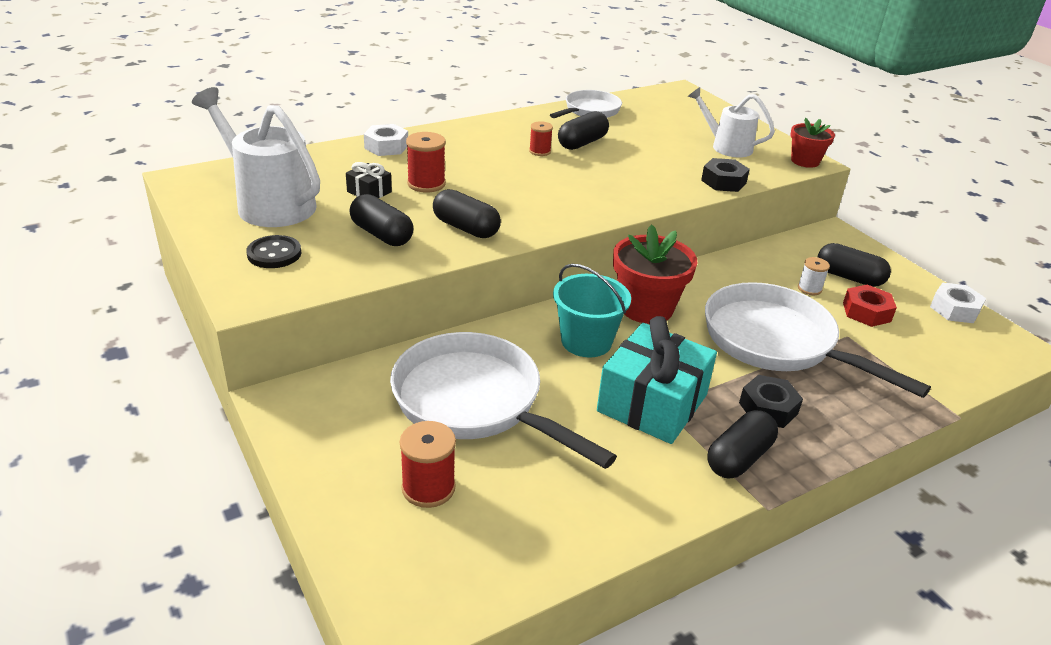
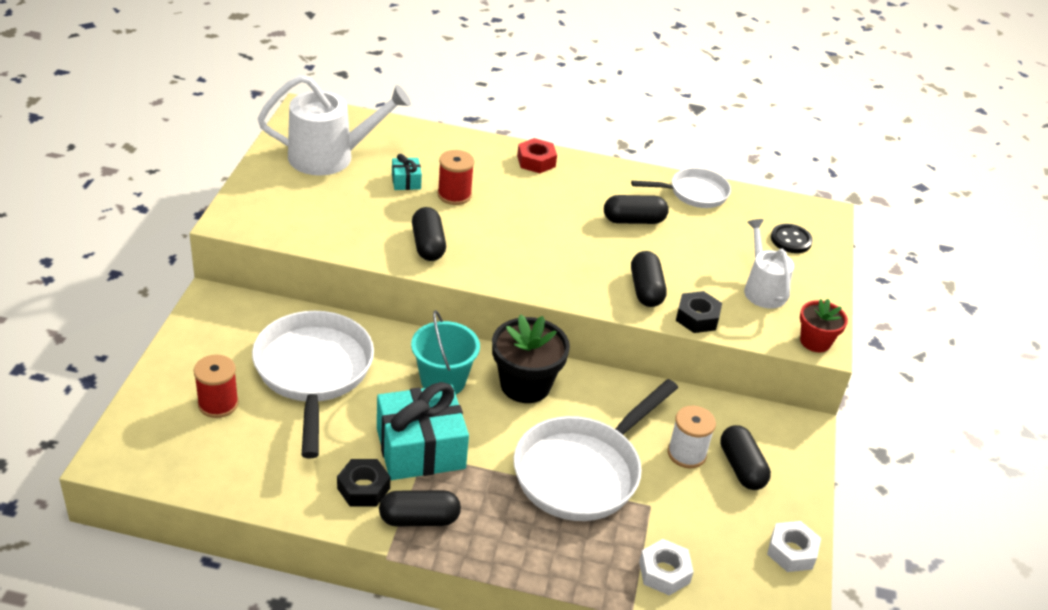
camera: 40 degrees right, 5 degrees up
(269, 203) = (331, 157): white watering can -> white watering can turned 90 degrees clockwise
(274, 254) = (284, 198): black button -> black button (791, 240)
(369, 192) = (406, 181): black gift -> turquoise gift
(381, 234) = (366, 219): black capsule -> black capsule (646, 290)
(386, 147) = (473, 148): white nut -> white nut (664, 572)
(540, 151) = (585, 210): red spool -> none
(646, 308) = (525, 385): red flower pot -> black flower pot
(768, 408) = (494, 506): black nut -> black nut (363, 488)
(776, 342) = (582, 471): white pan -> white pan turned 135 degrees counterclockwise
(809, 289) = (686, 454): white spool -> white spool, size x1.59
(866, 312) = (702, 501): red nut -> red nut (536, 161)

